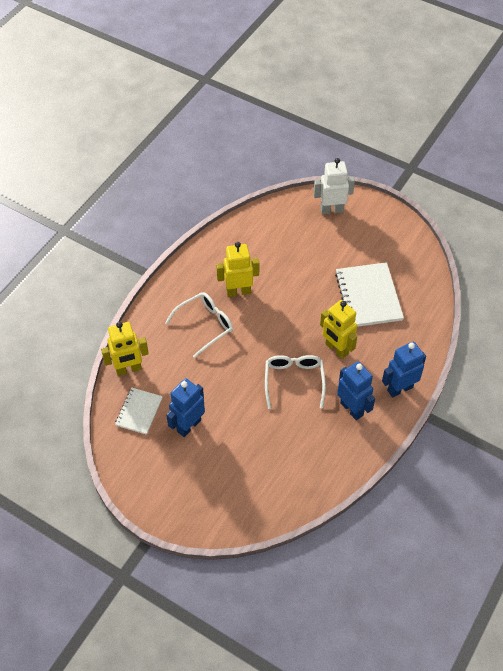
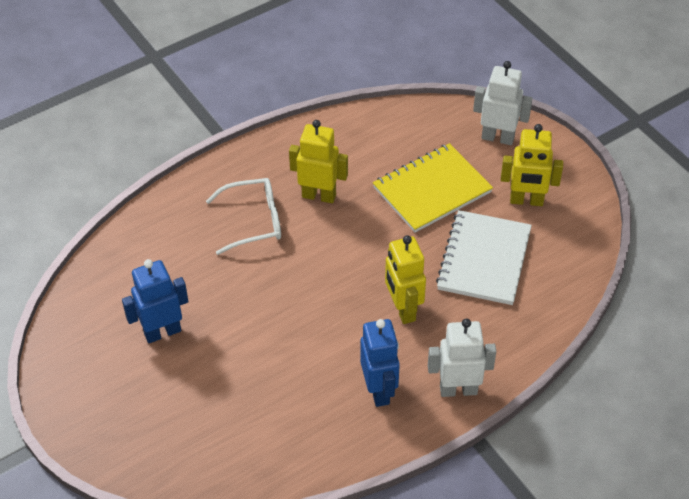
camera: 25 degrees right, 5 degrees down
(128, 369) = (131, 239): yellow robot -> yellow robot (526, 201)
(139, 411) = (114, 293): white notebook -> none
(294, 380) = (325, 328): white glasses -> none
(309, 261) = (432, 190): none -> yellow notebook
(399, 388) = (458, 389): blue robot -> white robot

